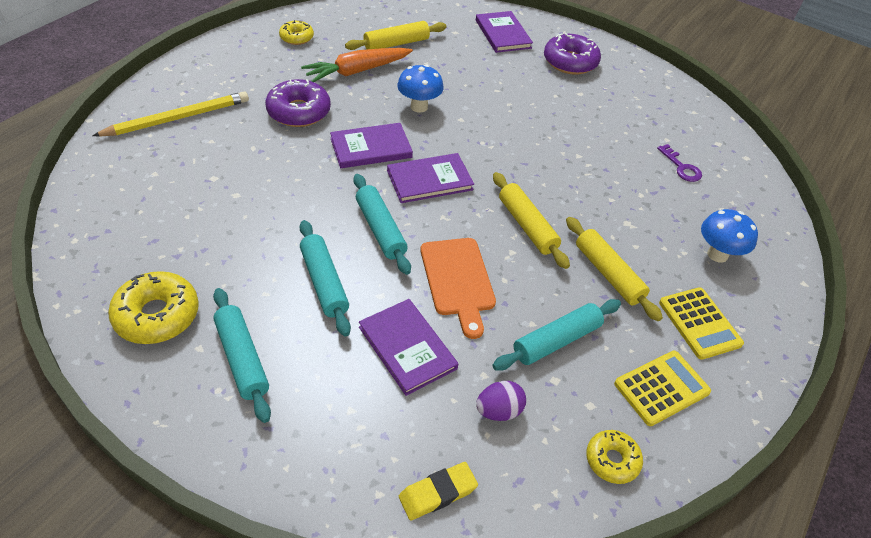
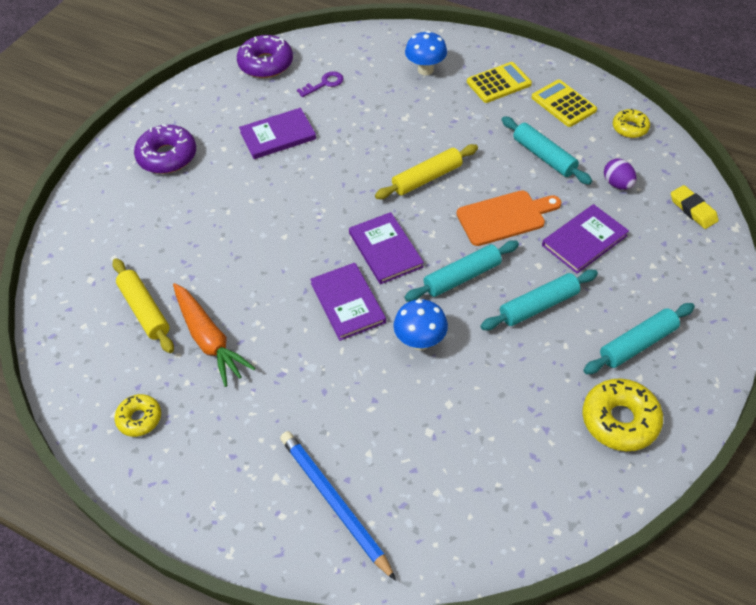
camera: 90 degrees left, 5 degrees up
(177, 118) = (334, 503): yellow pencil -> blue pencil
(299, 112) = (298, 380): purple donut -> purple donut (266, 64)
(419, 107) = (269, 272): blue mushroom -> blue mushroom (420, 341)
(503, 34) = (115, 214): purple book -> purple book (278, 135)
(608, 274) = (466, 129): yellow rolling pin -> none

